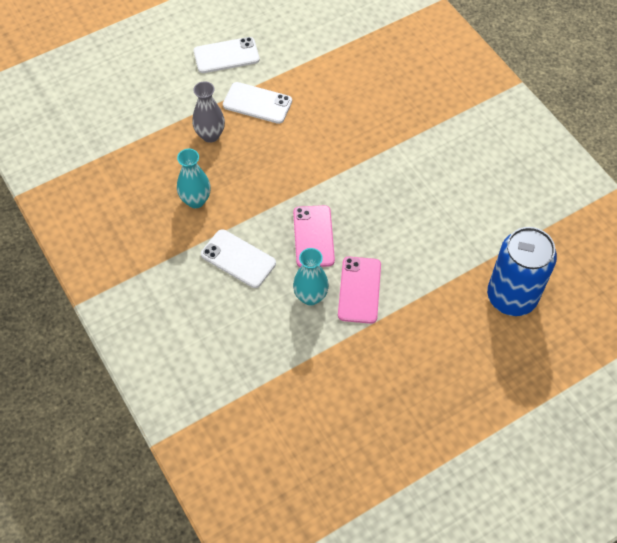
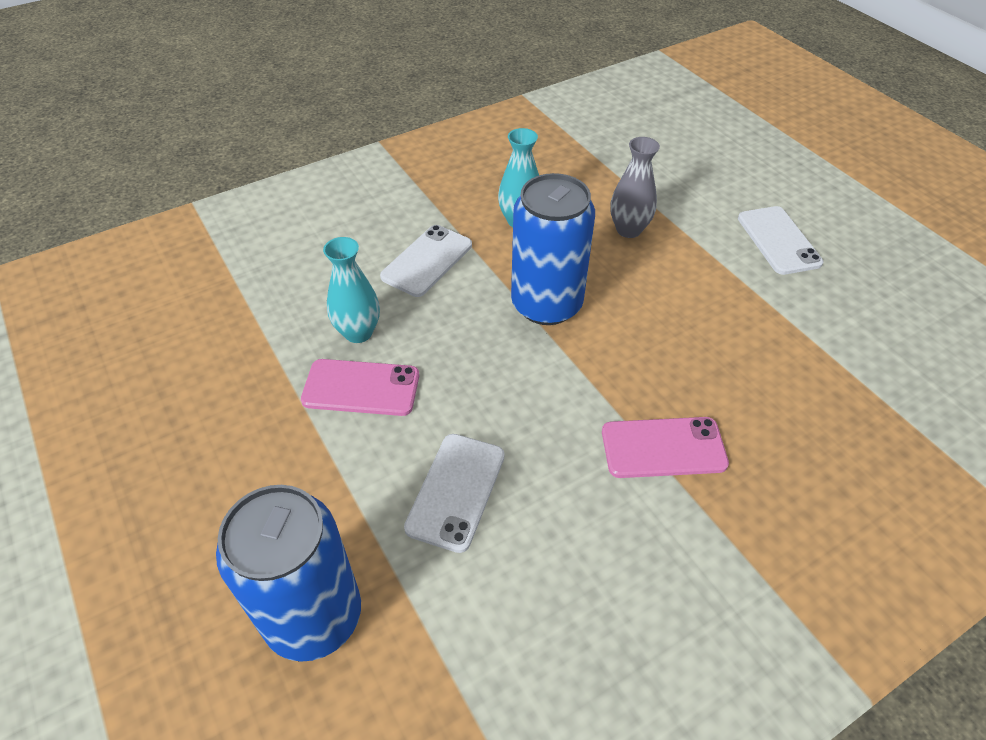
camera: 90 degrees right, 10 degrees down
(257, 103) = (697, 274): white phone -> white phone (456, 491)
(284, 187) = (546, 304): none -> blue can
(313, 236) = (459, 336): pink phone -> pink phone (663, 447)

